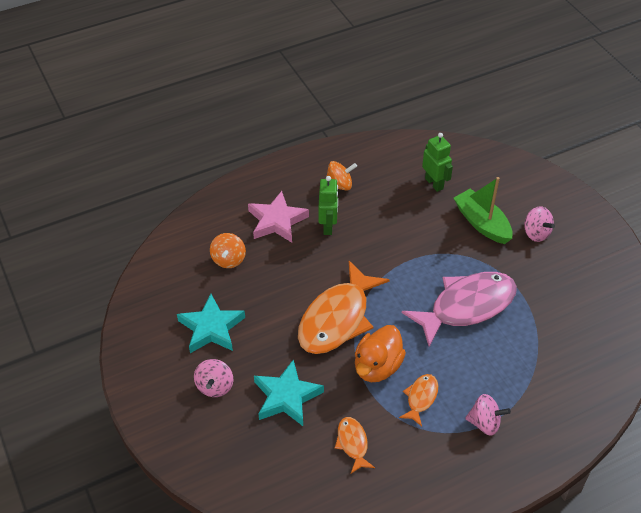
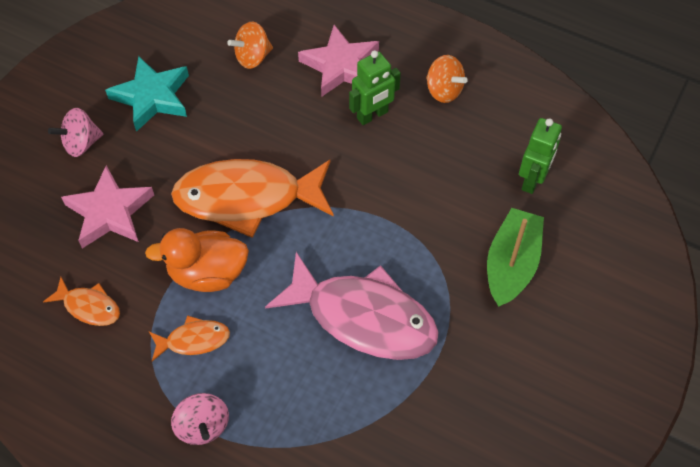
camera: 55 degrees right, 10 degrees up
(286, 397) = (110, 212): turquoise star -> pink star
(352, 443) = (89, 306): orange fish -> orange fish turned 75 degrees clockwise
(536, 233) = (547, 333): pink spinning top -> none

